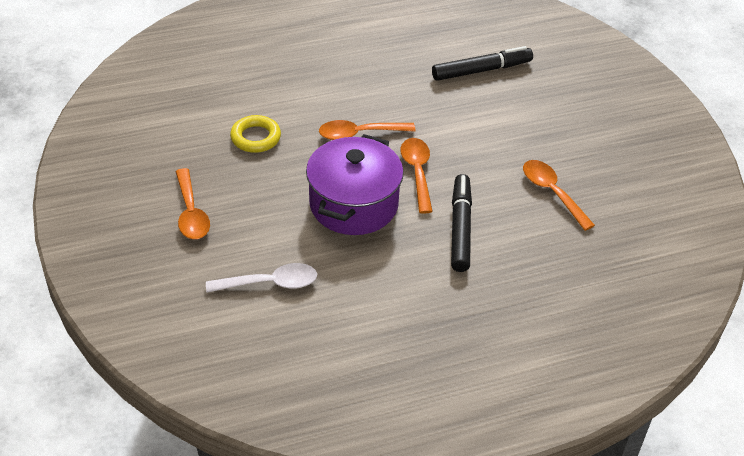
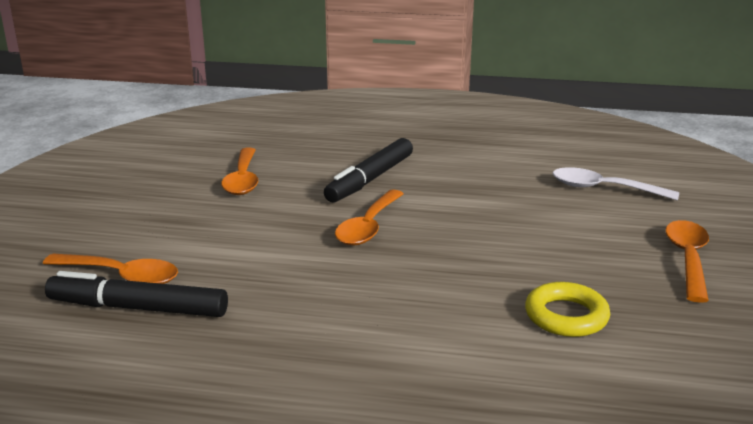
camera: 150 degrees left, 20 degrees down
(353, 204) = (471, 220): purple pot -> none
(359, 134) = (405, 280): orange spoon -> orange spoon (121, 276)

